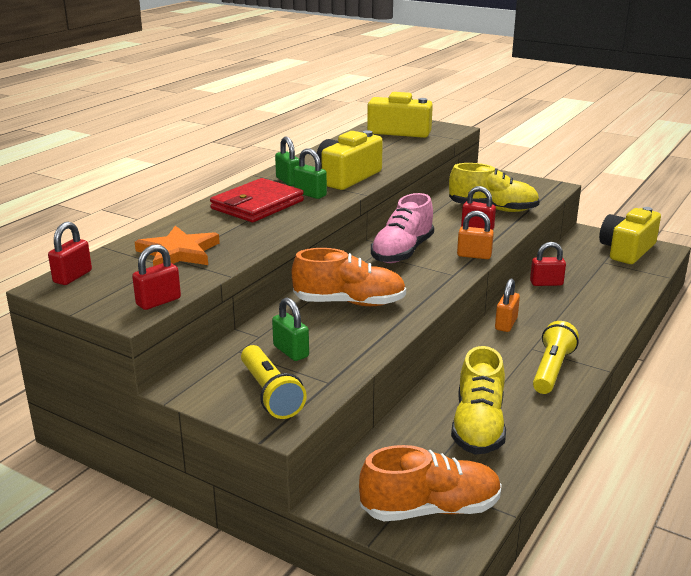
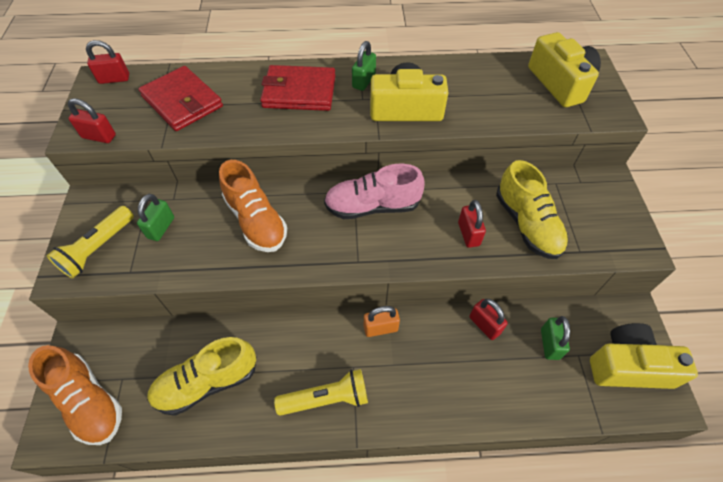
camera: 55 degrees right, 30 degrees up
(178, 252) = (182, 101): orange star -> red wallet
(310, 194) = (347, 107): green padlock -> green padlock (549, 344)
(474, 255) = (408, 258): orange padlock -> none

